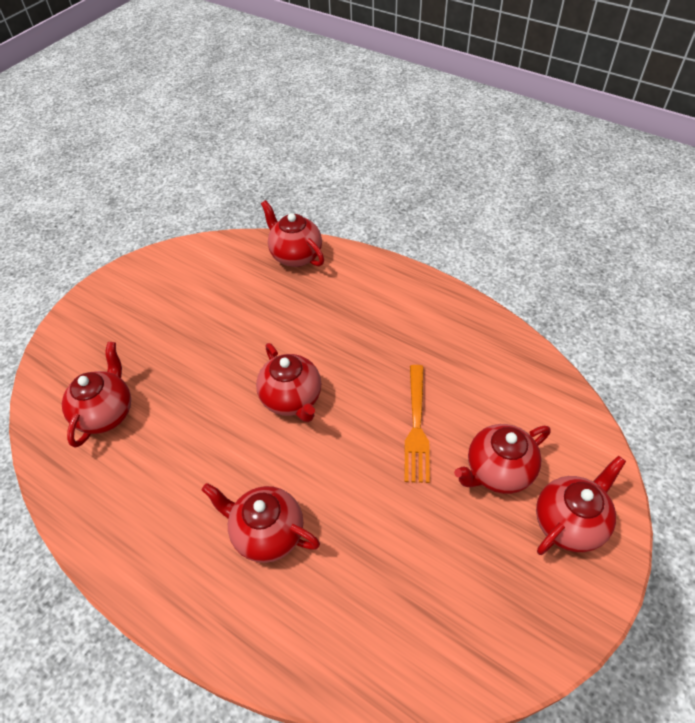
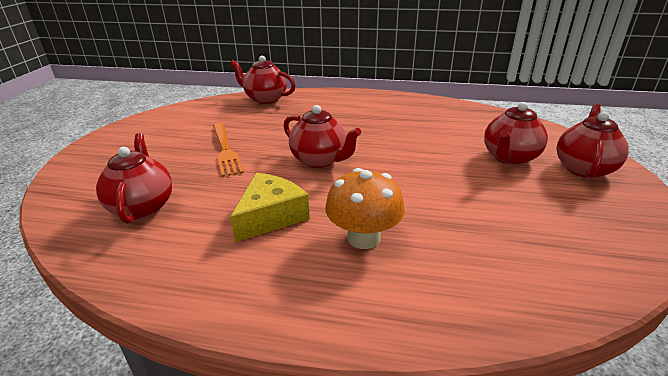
camera: 25 degrees left, 20 degrees down
(204, 470) = (270, 216): none -> yellow cheese
(267, 533) = (363, 238): red teapot -> orange mushroom
(416, 426) = (430, 151): orange fork -> orange fork (225, 150)

